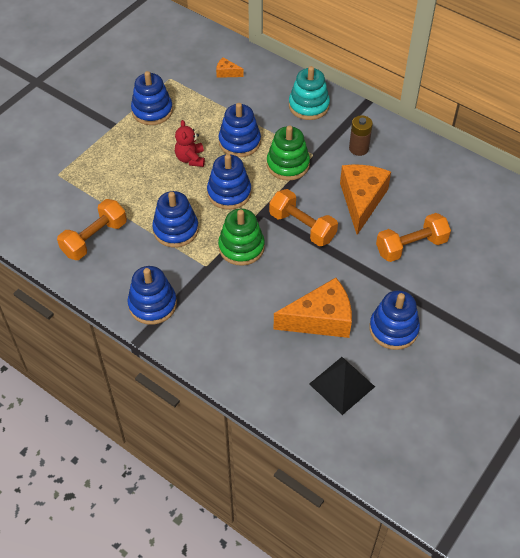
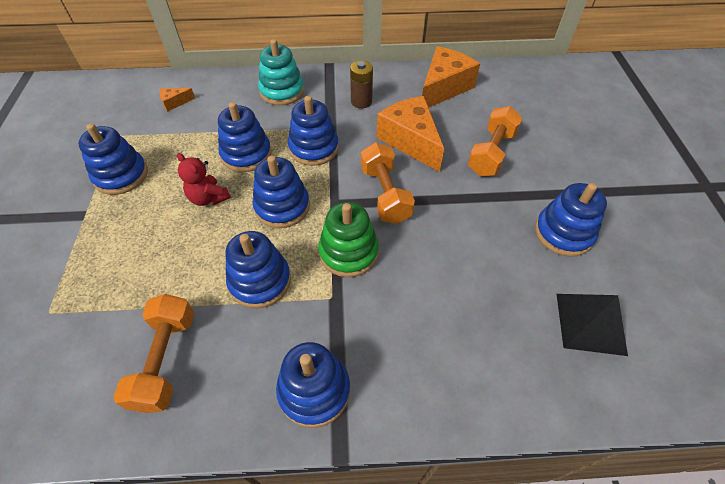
camera: 40 degrees left, 0 degrees up
(288, 164) = (314, 148): green stacking toy -> blue stacking toy
(302, 227) = (385, 194): orange dumbbell -> orange dumbbell turned 75 degrees clockwise
(320, 319) = (498, 271): orange cheese -> orange cheese (443, 88)

